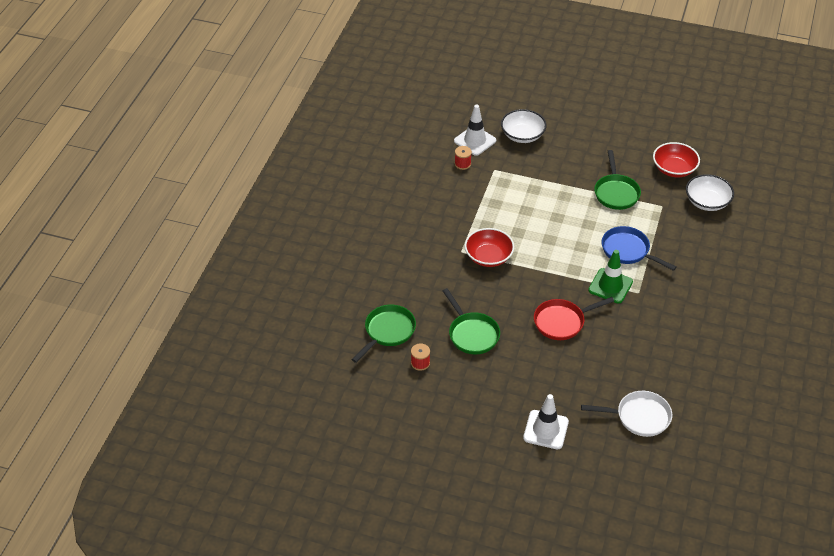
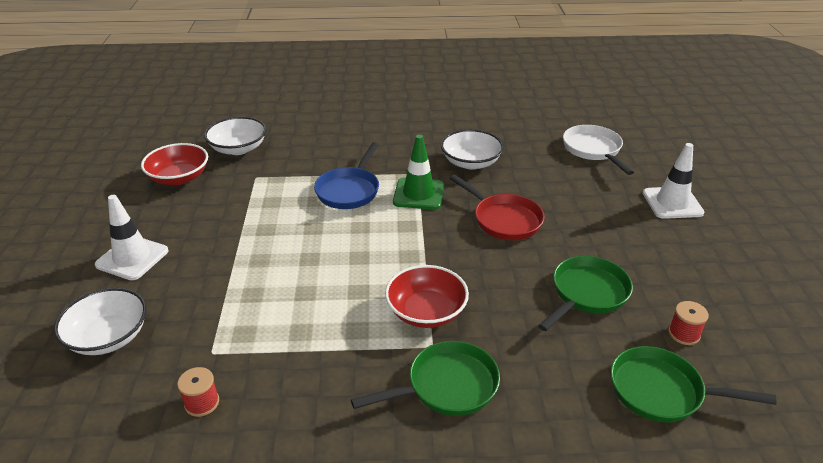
camera: 110 degrees left, 10 degrees down
(475, 141) = (128, 401): white traffic cone -> white traffic cone (132, 258)
(616, 193) = (239, 215): green pan -> green pan (447, 386)
(644, 329) = (471, 162): none -> white bowl

